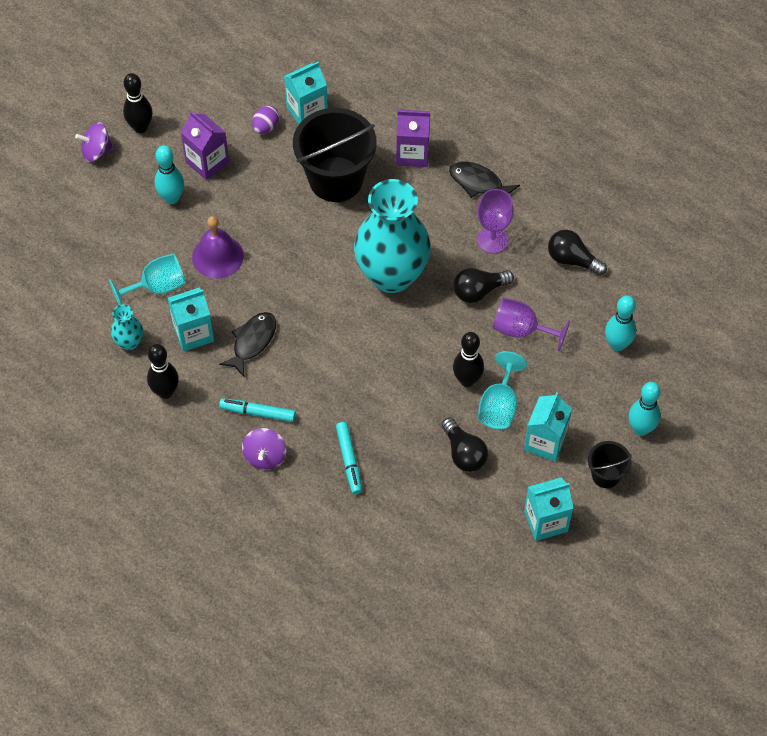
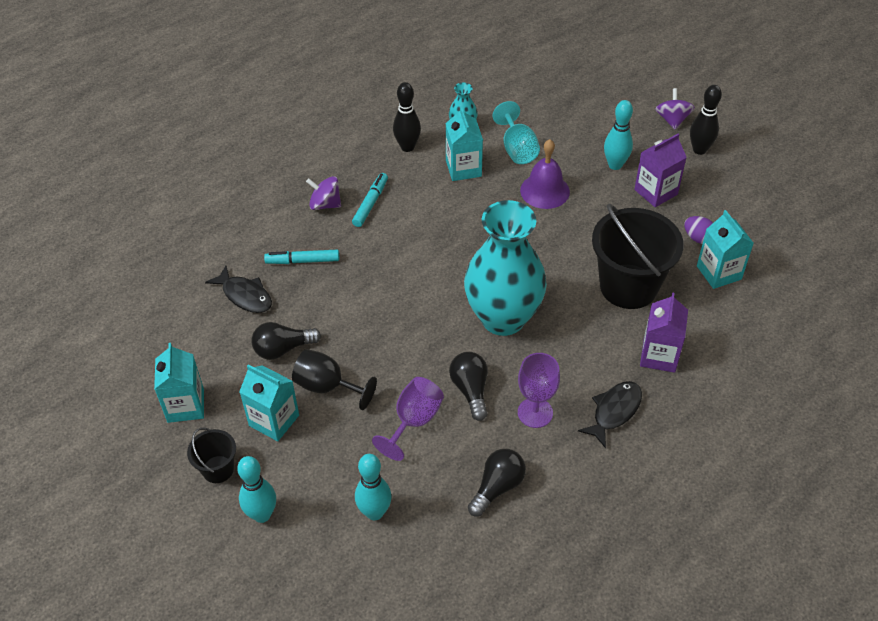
camera: 100 degrees right, 10 degrees down
(252, 342) = (446, 206): black fish -> black fish (245, 295)
(467, 380) = (364, 364): black bowling pin -> none
(499, 406) = (327, 386): turquoise goblet -> black goblet

